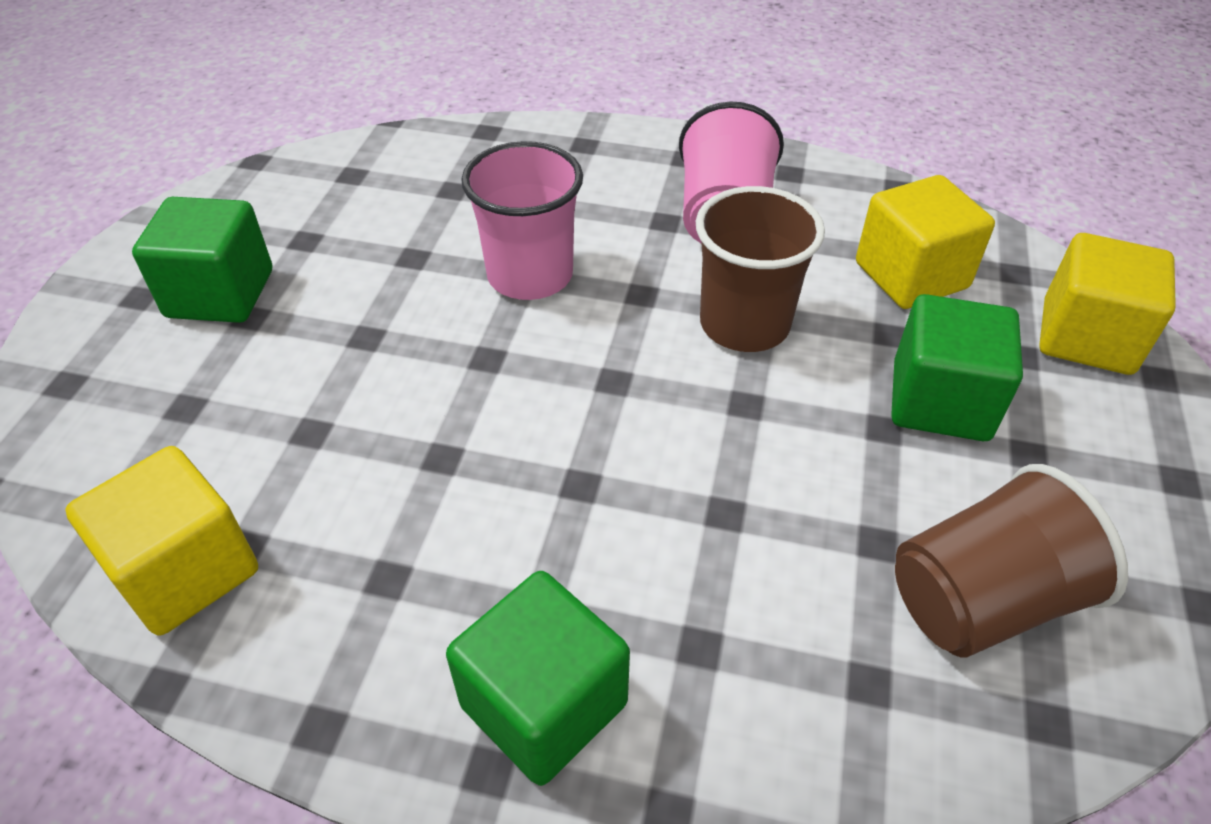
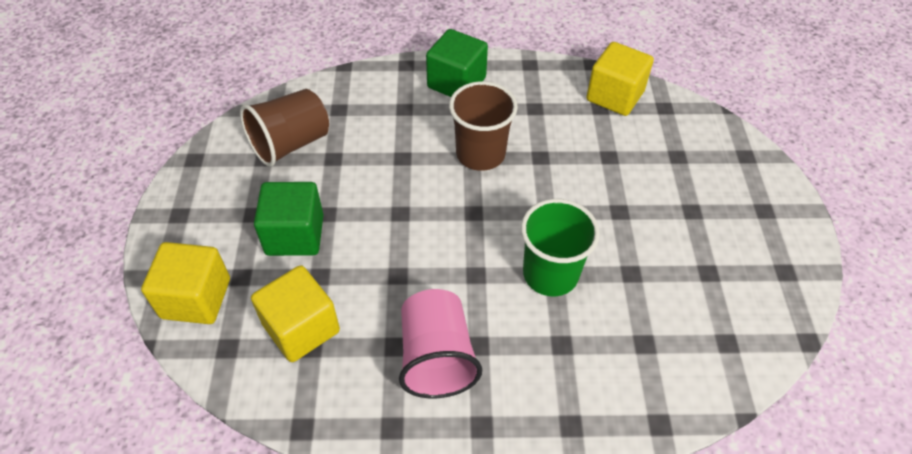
camera: 165 degrees right, 5 degrees up
(220, 294) = (722, 221): green cube -> none
(530, 275) = (550, 274): pink cup -> green cup
(744, 324) = (408, 264): brown cup -> brown cup (480, 154)

